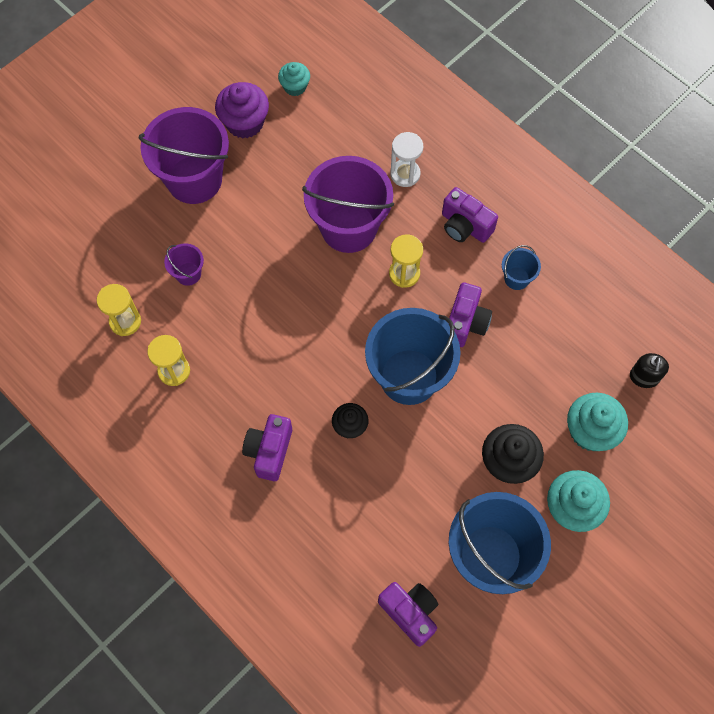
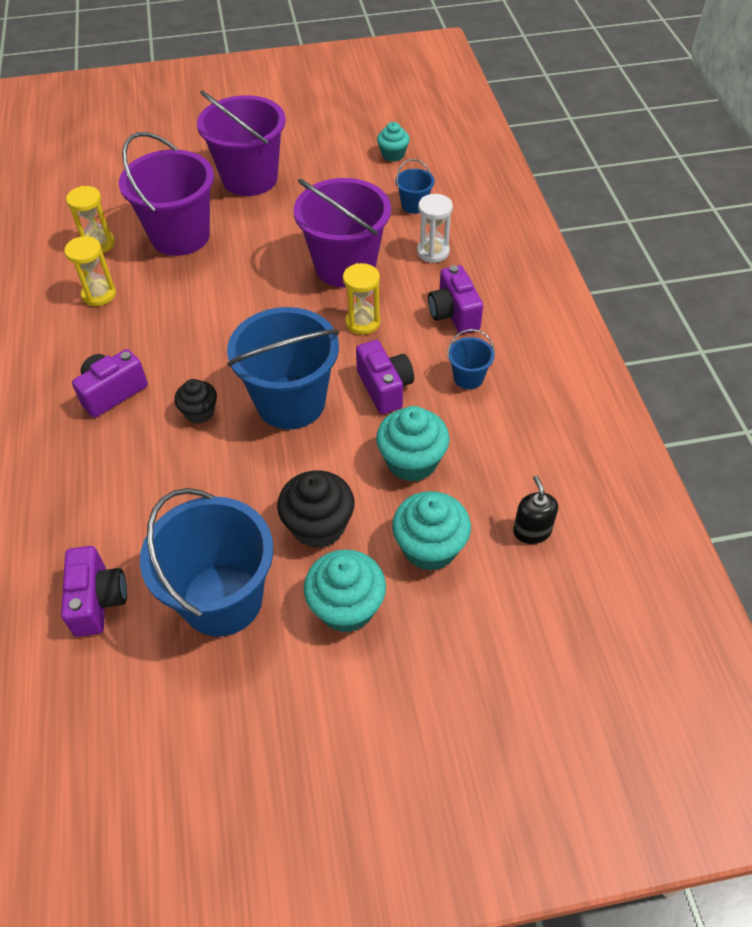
camera: 35 degrees right, 15 degrees down
(188, 274) = (180, 236): purple bucket -> purple bucket, size x2.26
(244, 123) = (327, 160): purple cupcake -> none
(354, 134) = (414, 205): none -> blue bucket
(465, 323) = (385, 388): purple camera -> purple camera turned 75 degrees counterclockwise
(530, 373) = (412, 461): none -> turquoise cupcake
(644, 377) = (532, 531): black soap dispenser -> black soap dispenser turned 120 degrees clockwise

